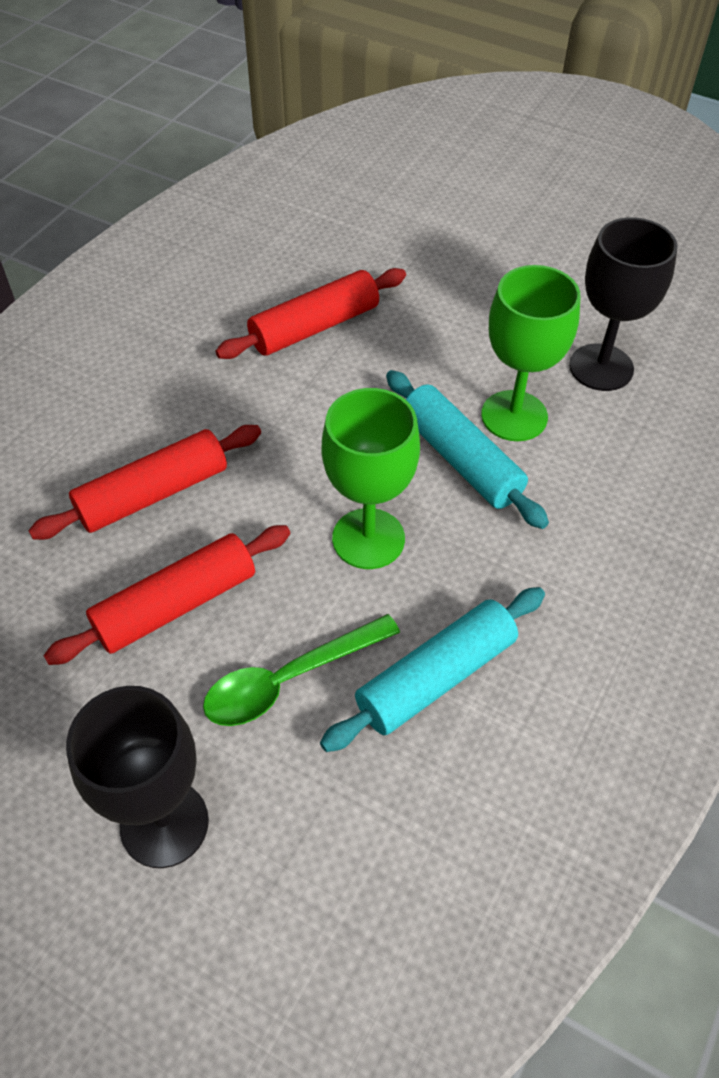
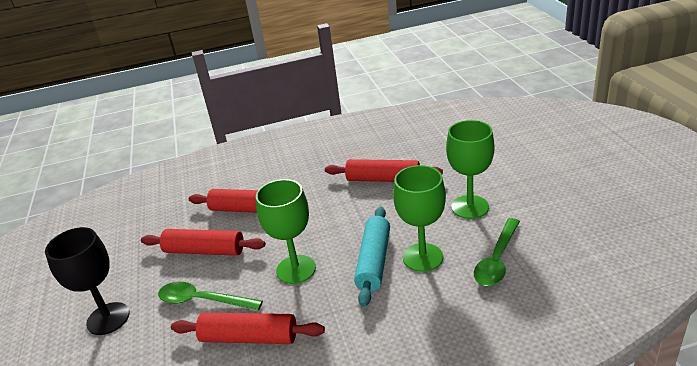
camera: 50 degrees right, 20 degrees down
(435, 677) = (249, 337): turquoise rolling pin -> red rolling pin
(485, 310) = (470, 207): none -> green goblet
(601, 367) = (497, 259): black goblet -> green spoon

